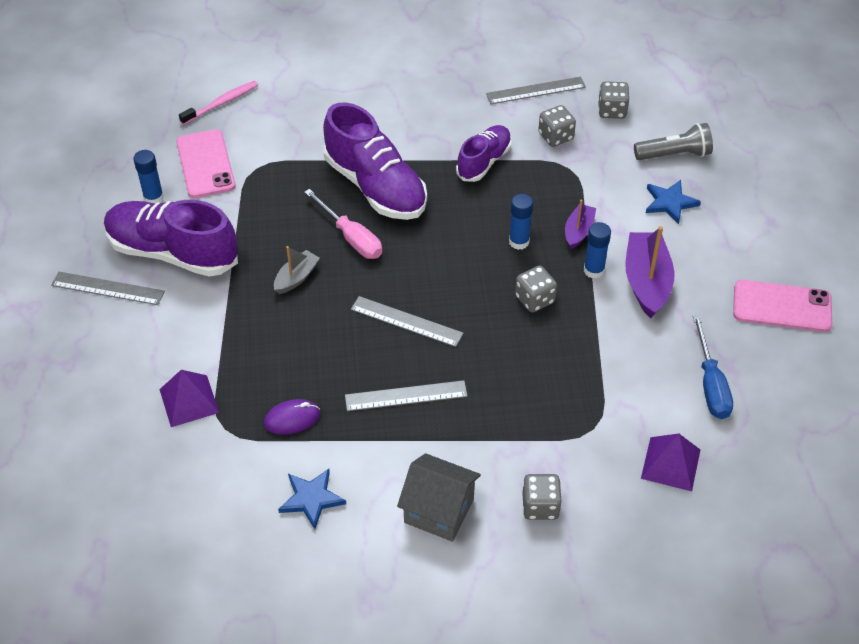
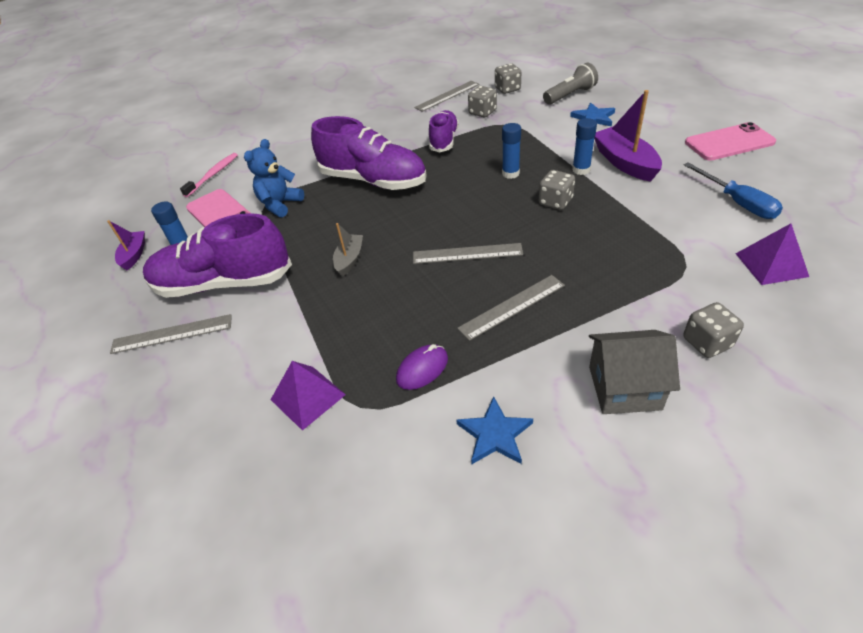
camera: 20 degrees left, 5 degrees down
(268, 177) = (280, 204): none -> blue teddy bear
(351, 237) = (377, 217): pink screwdriver -> none
(578, 231) = (547, 153): purple boat -> purple boat (134, 255)

